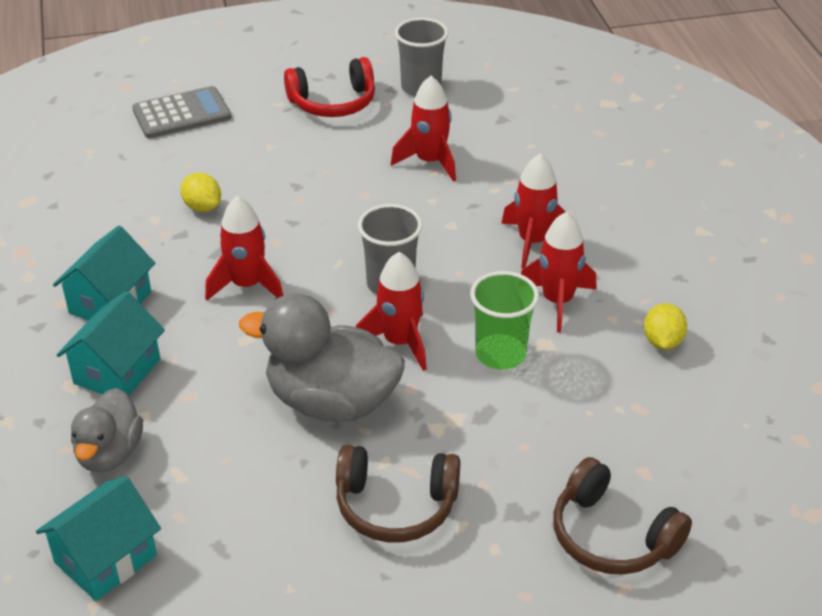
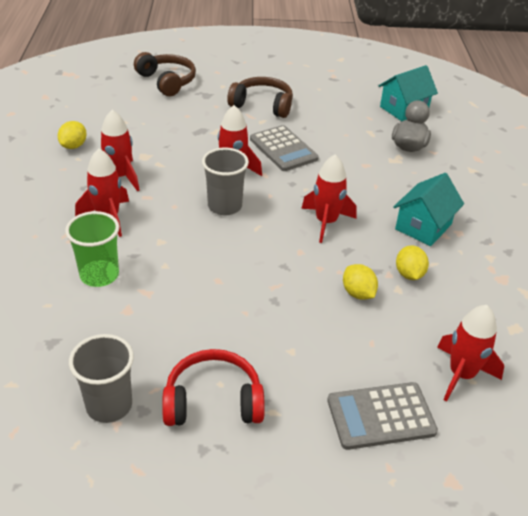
camera: 170 degrees left, 0 degrees up
(117, 371) = (411, 184): turquoise house -> none
(139, 237) = (409, 274): none -> yellow lemon
(331, 402) = (283, 149): grey duck -> grey calculator
(430, 162) = (148, 304): red rocket -> red rocket (461, 374)
(500, 354) = (174, 155): green cup -> green cup (99, 275)

